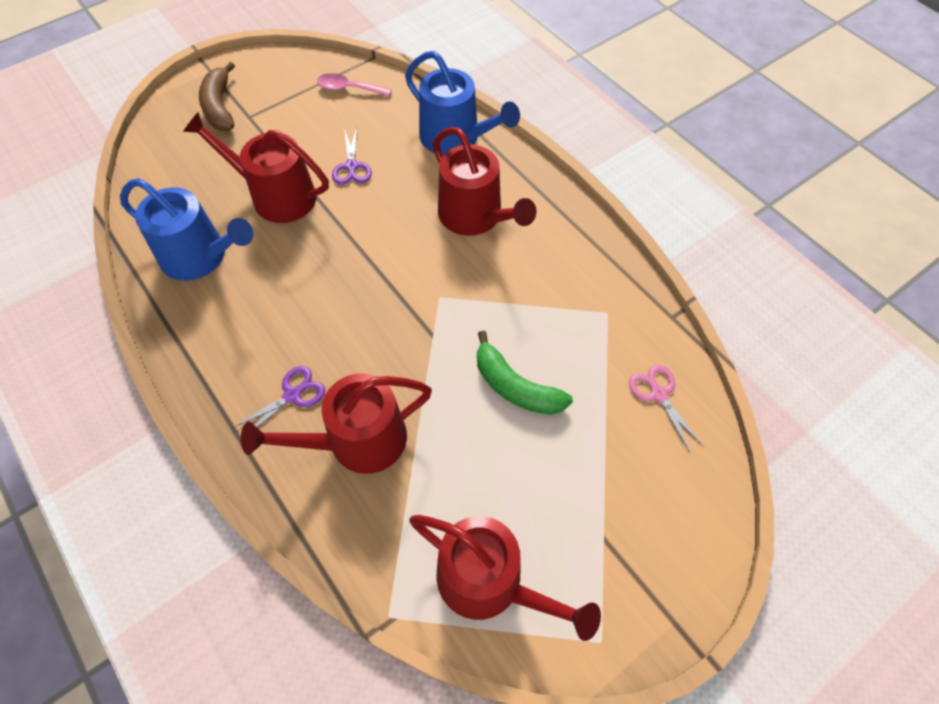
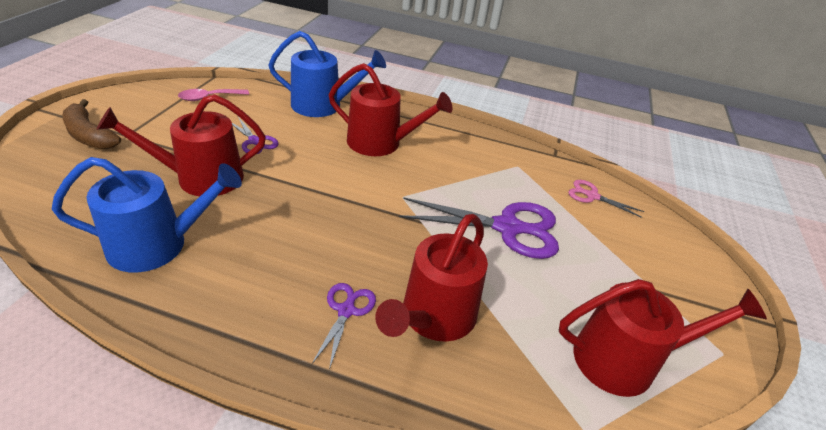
camera: 40 degrees left, 20 degrees down
(515, 387) = (508, 228): green banana -> purple scissors

